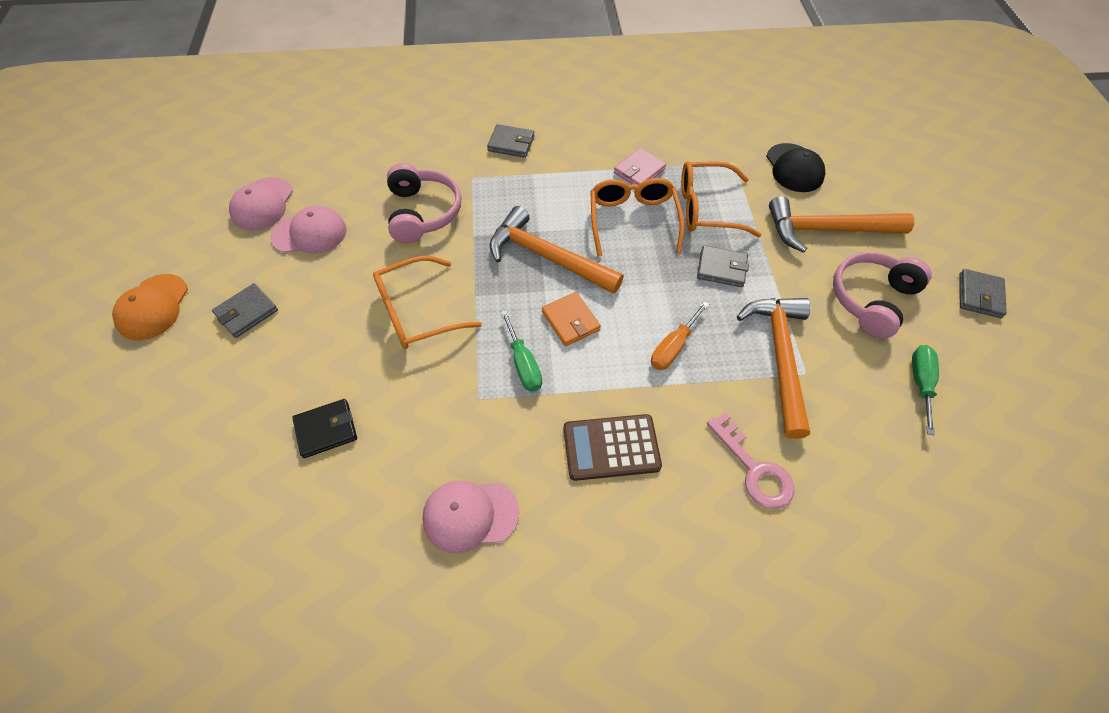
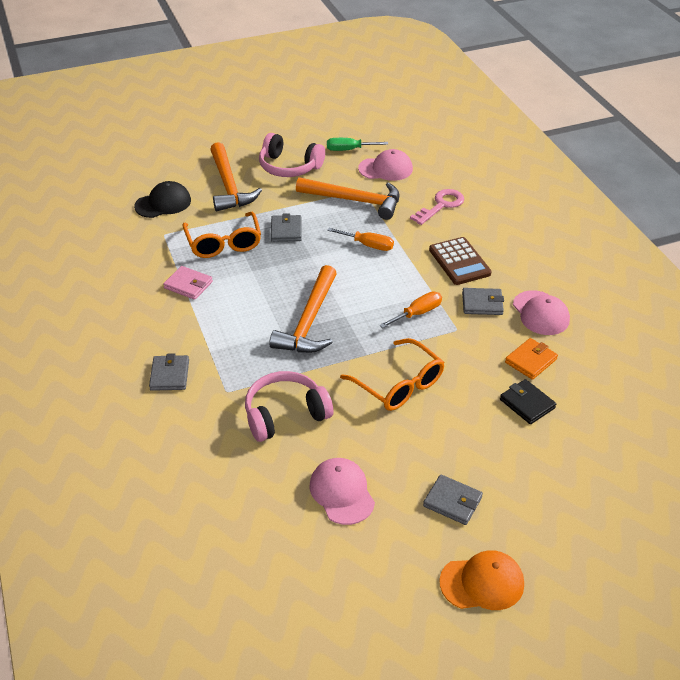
camera: 105 degrees left, 15 degrees down
(262, 204) = (316, 552): pink cap -> pink cap (385, 169)
(523, 364) = (417, 313): green screwdriver -> orange screwdriver
(570, 321) = (368, 297): orange wallet -> orange wallet (530, 361)
(633, 221) = (251, 280): orange glasses -> none
(779, 357) = (355, 201): orange hammer -> orange hammer turned 150 degrees counterclockwise
(979, 295) = (269, 128): grey wallet -> grey wallet (482, 304)

